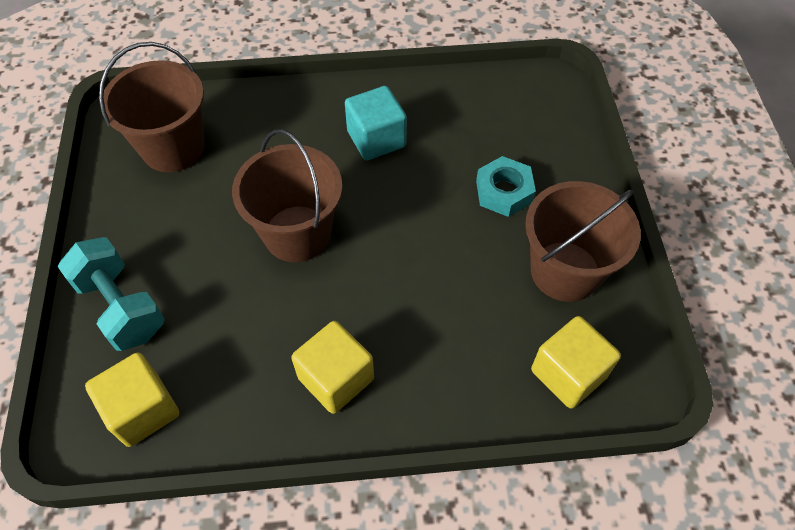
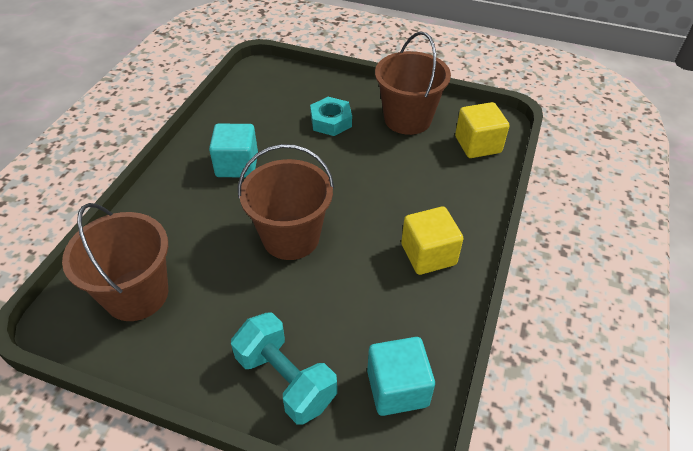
camera: 65 degrees left, 10 degrees down
(121, 307) = (286, 379): turquoise dumbbell -> turquoise dumbbell turned 60 degrees clockwise
(142, 410) = (397, 388): yellow cube -> turquoise cube

